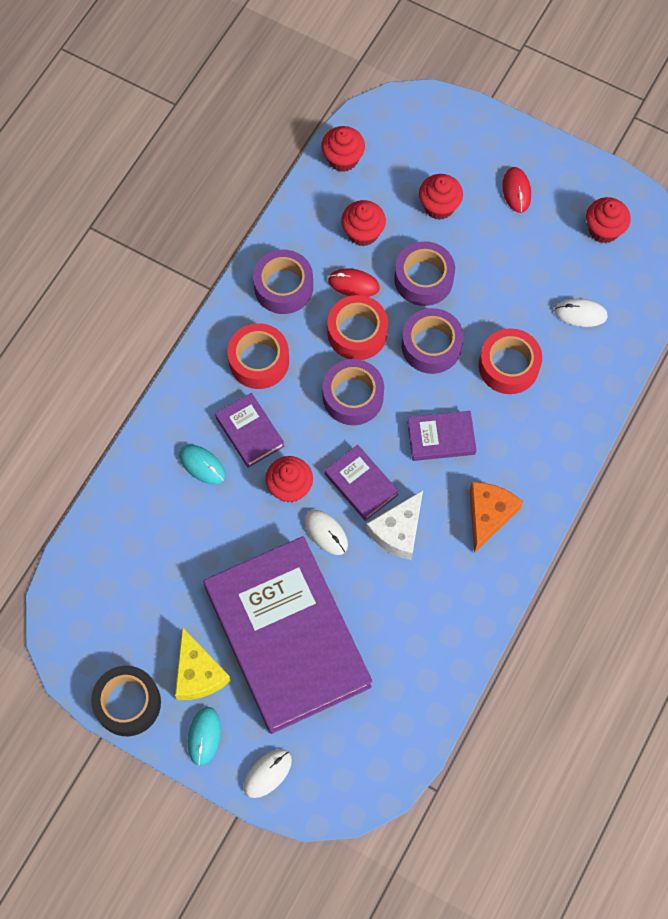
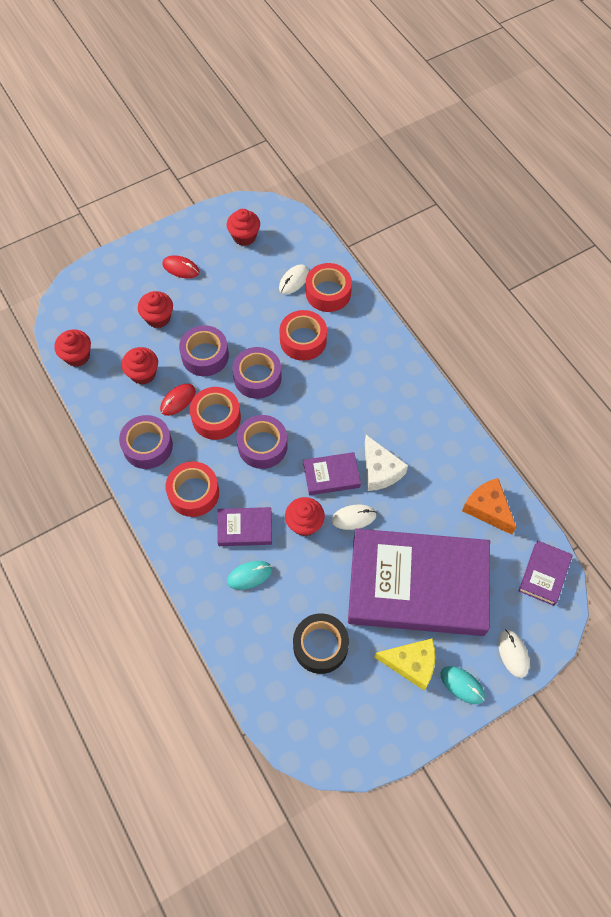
camera: 60 degrees left, 5 degrees down
(128, 703) = (407, 730): black tape -> black tape (320, 646)
(441, 437) = (328, 407): purple book -> purple book (544, 574)
(488, 515) = (401, 409): orange cheese -> orange cheese (487, 508)
(589, 358) = (328, 293): none -> red tape

